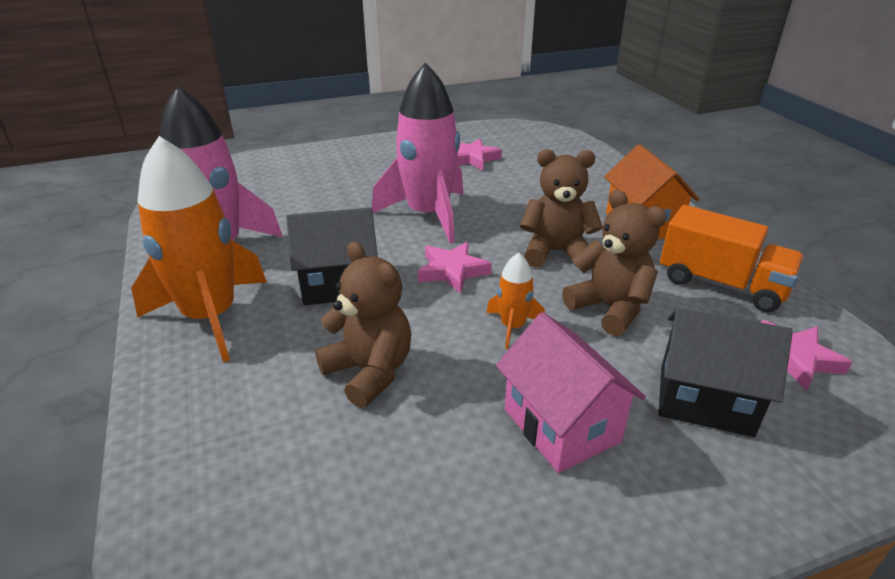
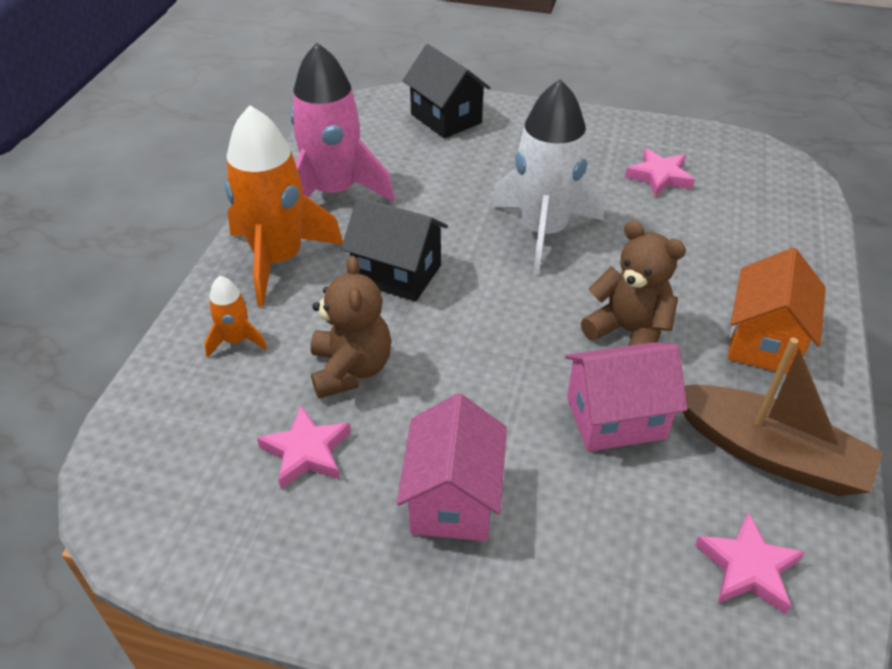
camera: 35 degrees right, 10 degrees up
(428, 215) = (543, 232): pink rocket -> white rocket
(452, 271) = (506, 306): pink star -> pink star (307, 452)
(512, 326) = (504, 389): orange rocket -> orange rocket (236, 340)
(609, 308) = (615, 418): brown teddy bear -> pink house
(705, 400) = (604, 552): black house -> black house (446, 118)
(721, 284) = (770, 453): orange truck -> brown boat

